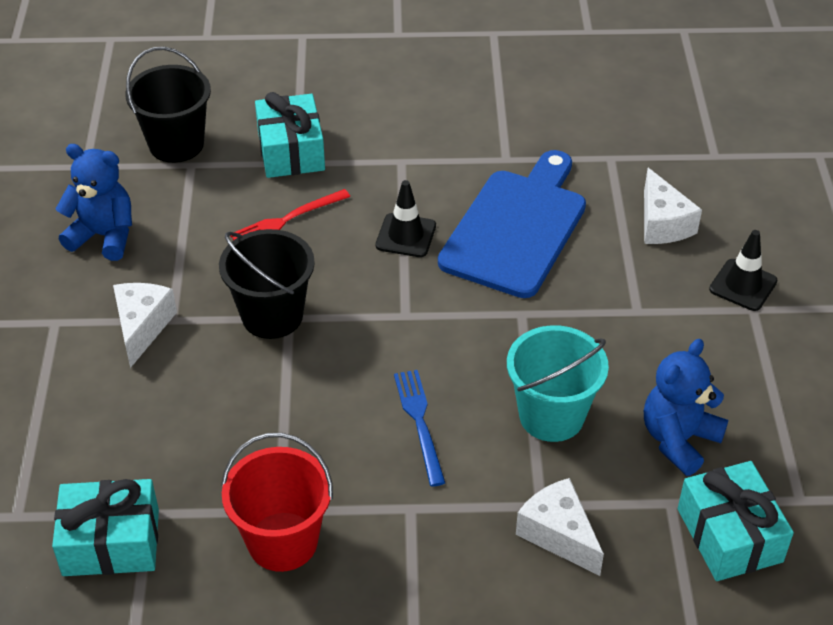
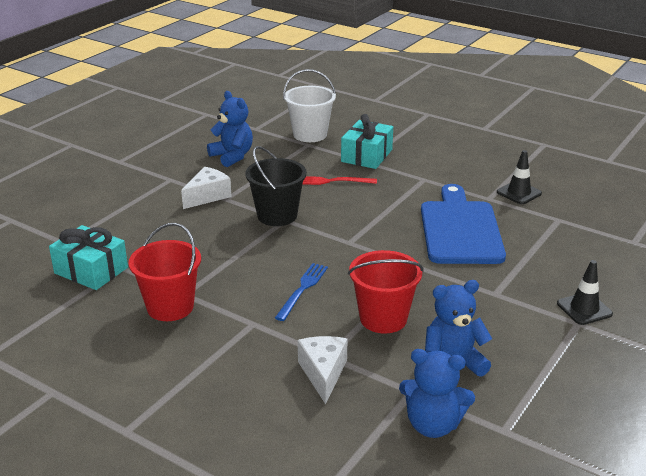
camera: 35 degrees right, 15 degrees down
(176, 144) = (310, 134): black bucket -> white bucket
(406, 235) = (389, 210): black traffic cone -> black traffic cone (519, 193)
(516, 228) = (460, 229): blue cutting board -> blue cutting board turned 60 degrees counterclockwise
(551, 416) = (383, 318): turquoise bucket -> red bucket
(662, 223) = (559, 260): white cheese -> none
(729, 535) = (433, 425): turquoise gift -> blue teddy bear

